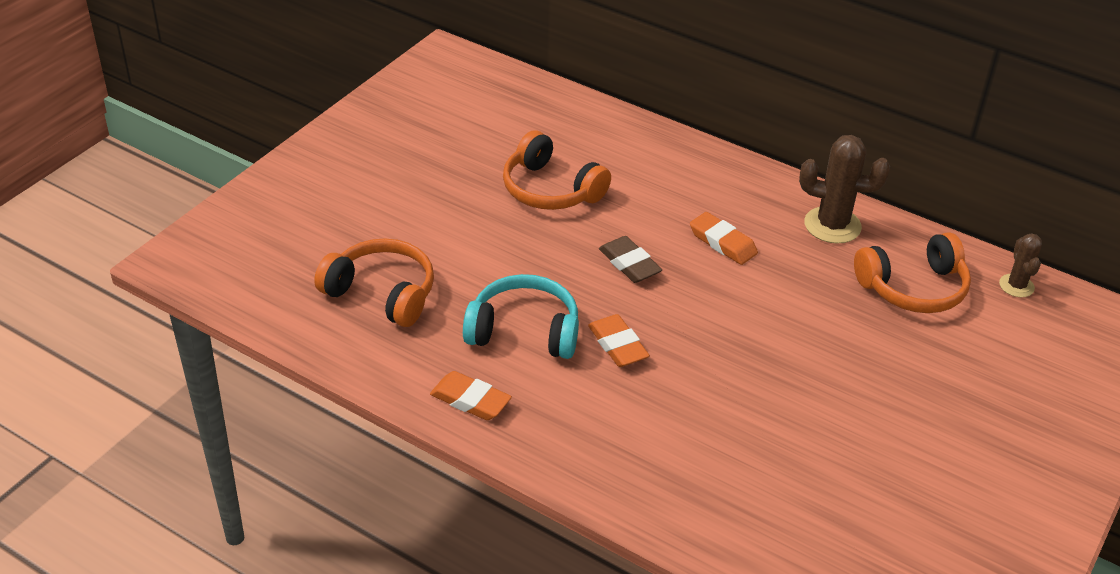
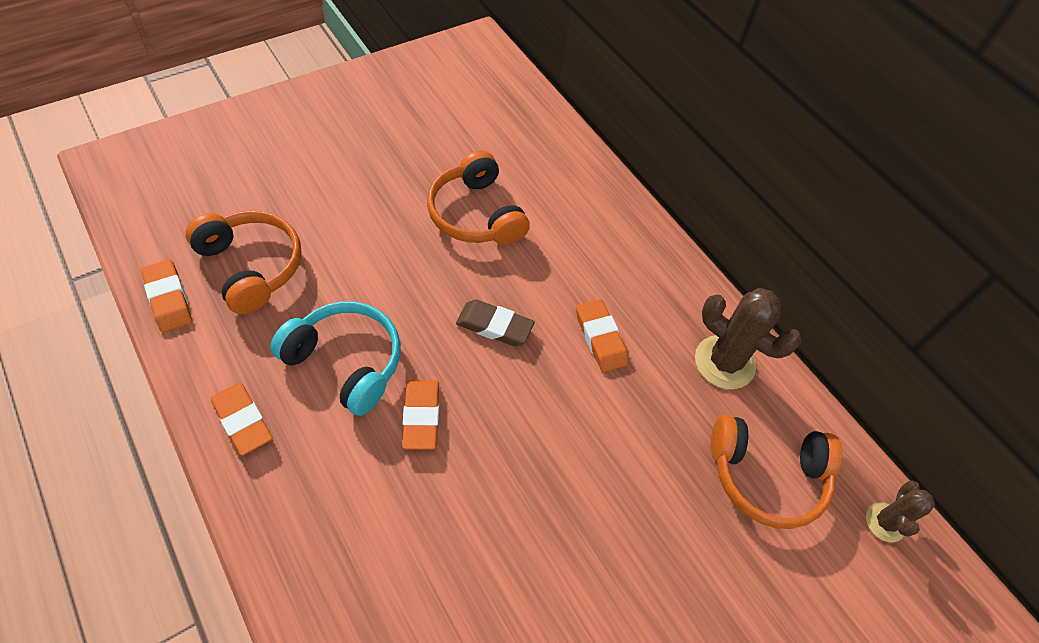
camera: 20 degrees right, 15 degrees up
(327, 341) = (168, 299): none -> orange eraser
(629, 264) = (494, 326): brown eraser -> brown eraser turned 60 degrees counterclockwise

